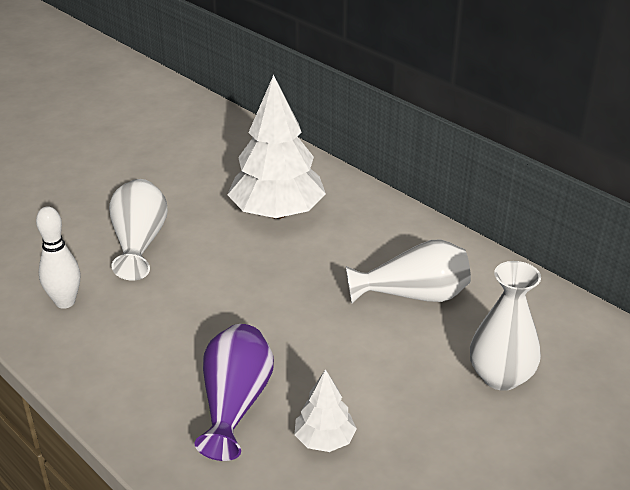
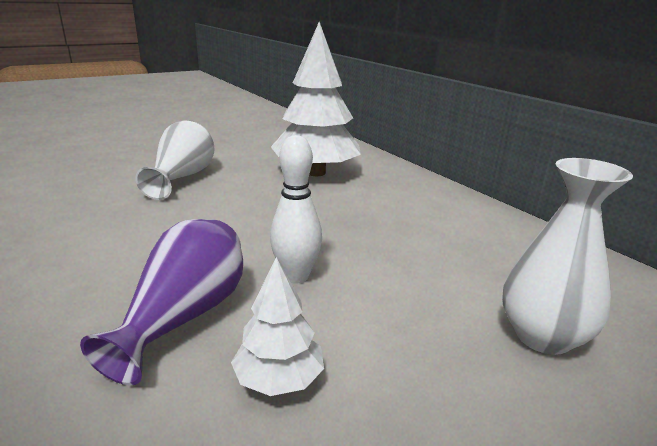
camera: 10 degrees right, 10 degrees down
(65, 302) = (82, 206): white bowling pin -> white bowling pin (296, 276)
(413, 295) = (435, 242): white vase -> none

